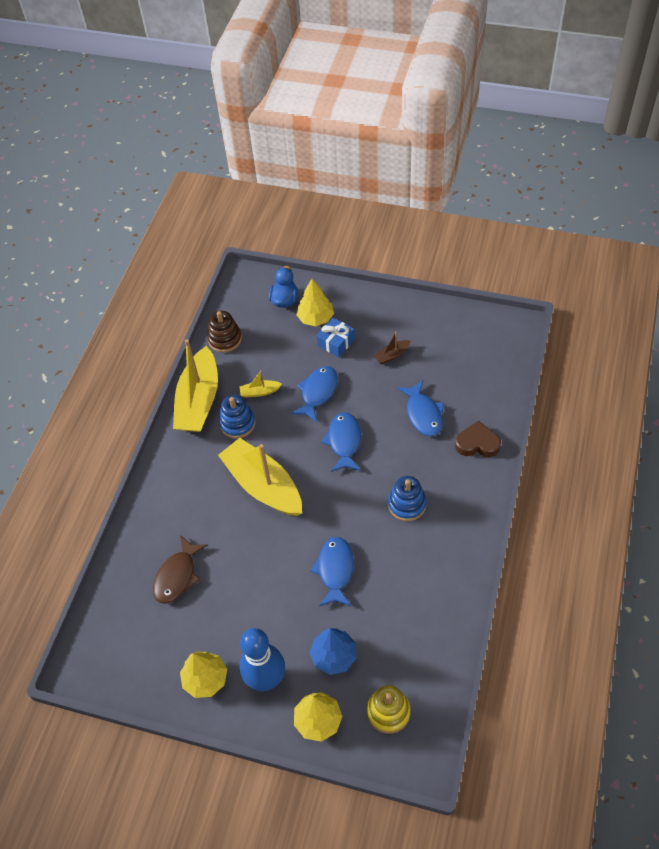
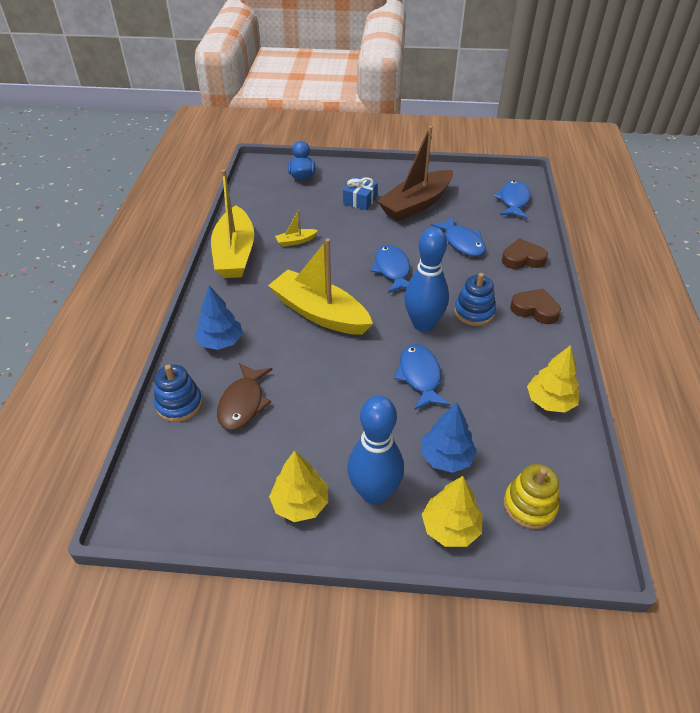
camera: 15 degrees left, 10 degrees down
(169, 506) = (220, 342): none -> blue tree
(225, 339) = (251, 207): brown stacking toy -> none
(237, 423) = (279, 267): blue stacking toy -> blue stacking toy (179, 404)
(315, 318) = (335, 185): yellow tree -> yellow tree (550, 401)
(318, 392) = (354, 236): blue fish -> blue fish (513, 201)
(355, 512) = (423, 324): none -> blue bowling pin
(391, 355) = (416, 204): brown boat -> brown boat, size x2.39
(466, 509) = (535, 309): none -> brown heart

